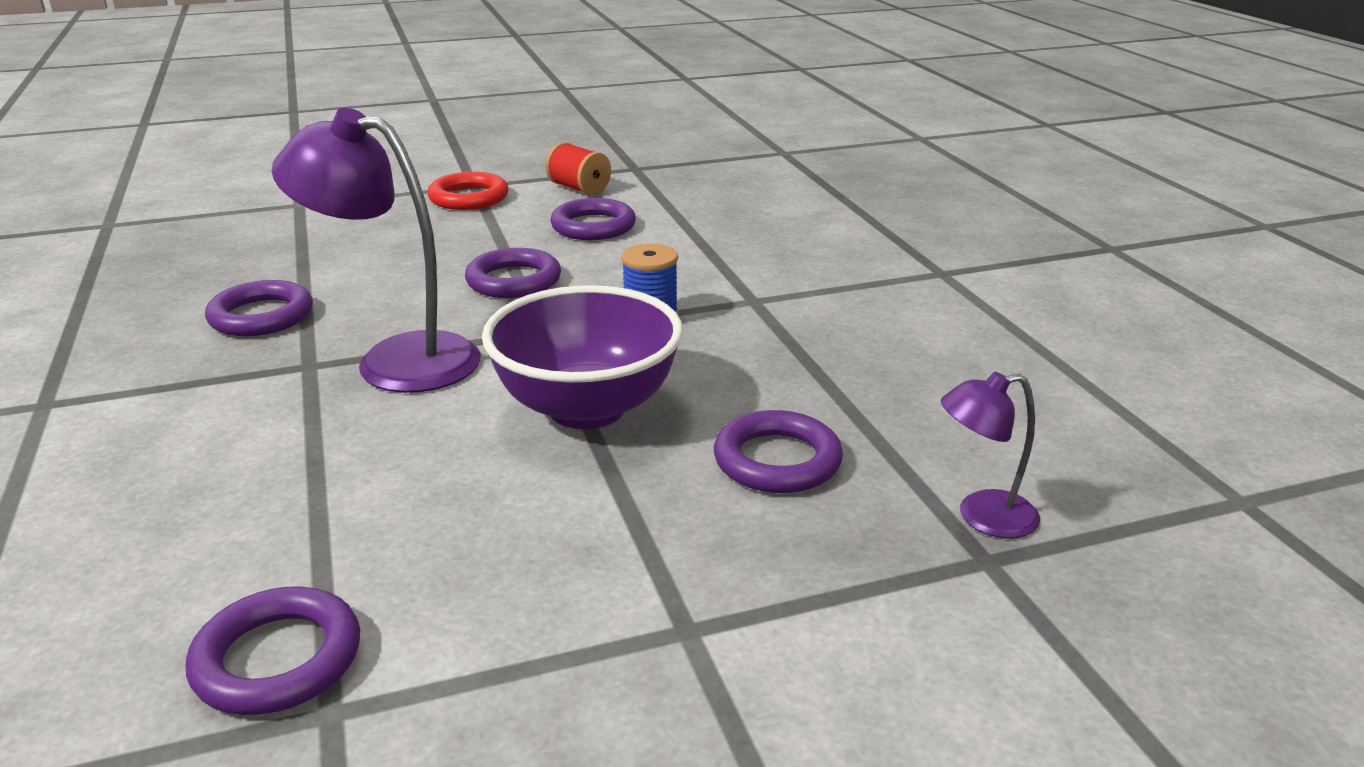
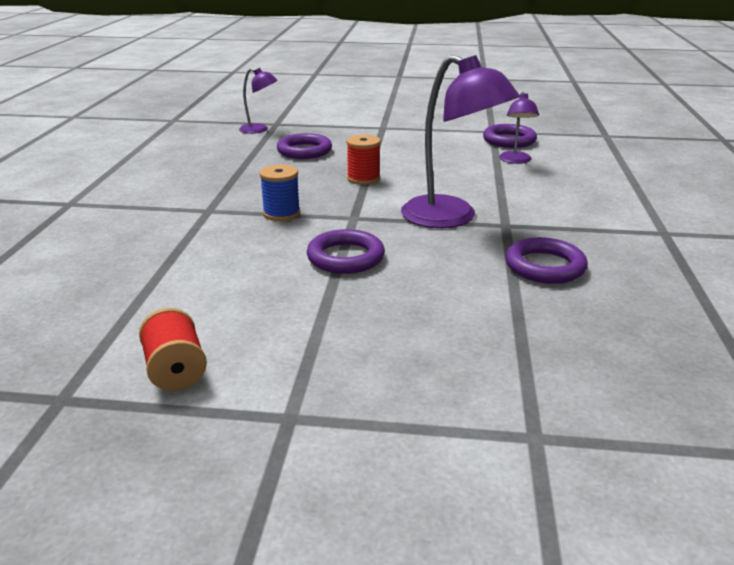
camera: 155 degrees left, 0 degrees up
(270, 551) = (515, 161): none -> purple lamp
(469, 198) = (313, 387): red ring -> none
(587, 408) = (363, 178): purple bowl -> red spool
(593, 226) = (229, 301): purple ring -> none

